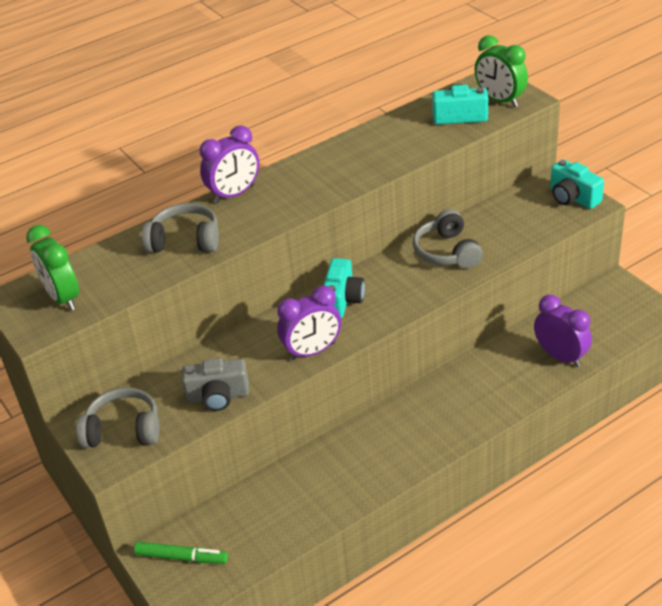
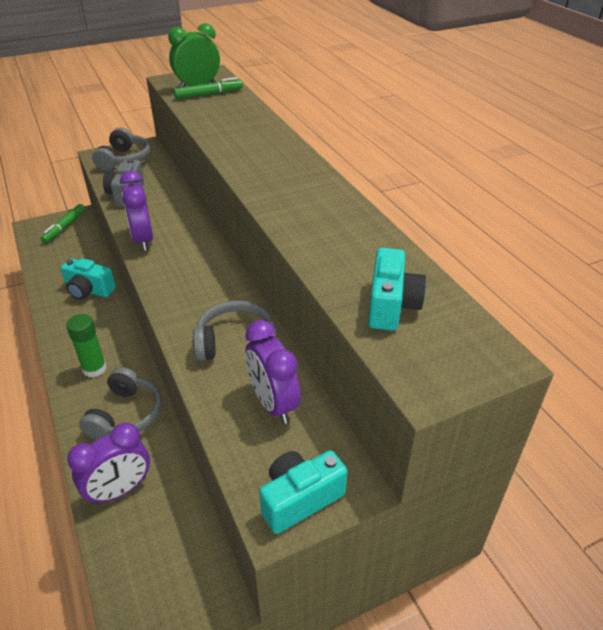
camera: 95 degrees right, 0 degrees up
(91, 281) = (209, 94): none -> green marker
(185, 241) = (234, 126): grey headphones -> grey headphones (125, 415)
(234, 194) = (291, 148): purple clock -> purple clock (273, 404)
(342, 300) = (199, 262): turquoise camera -> turquoise camera (89, 290)
(439, 420) = (94, 369): none -> green glue stick
(500, 100) = (427, 354): green clock -> none

